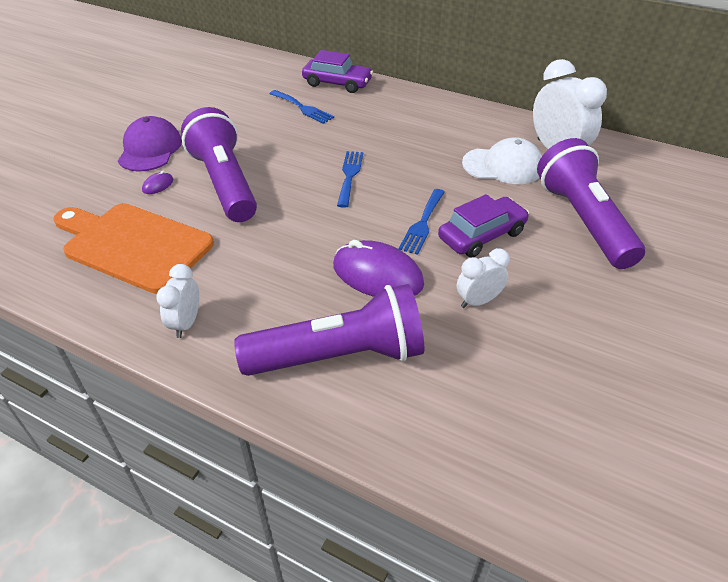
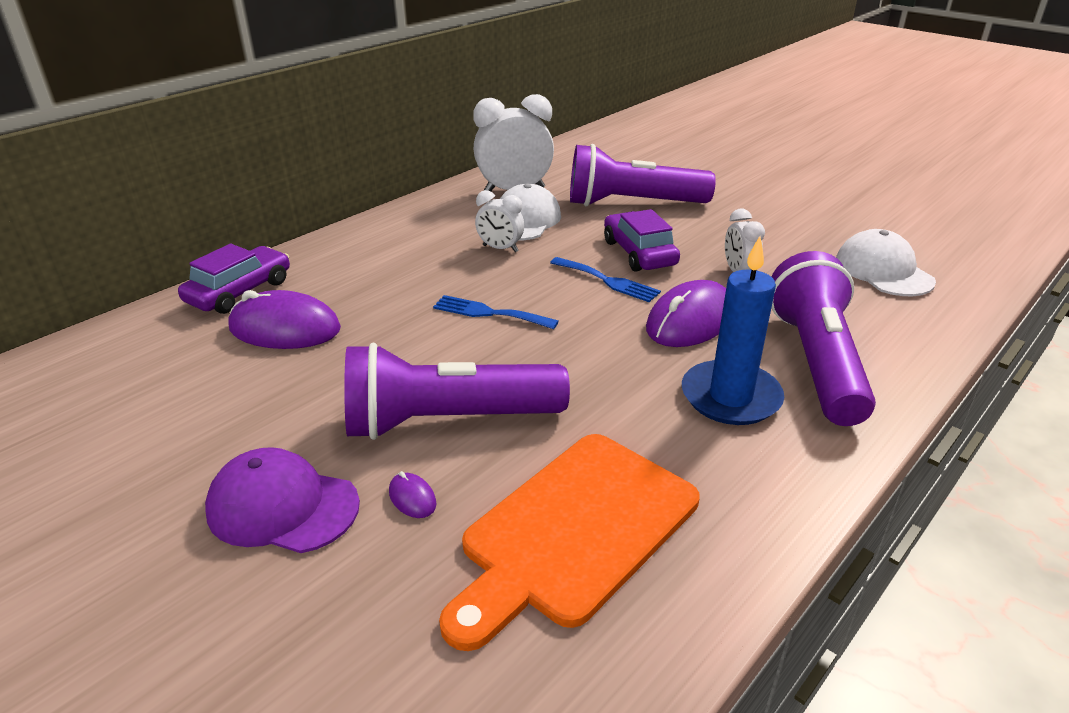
camera: 75 degrees left, 10 degrees down
(186, 323) = (762, 476): white clock -> white clock (500, 248)
(275, 303) = (730, 397): none -> blue candle
(303, 108) = (285, 328): blue fork -> purple mouse
(547, 420) = (883, 271): none -> white cap

